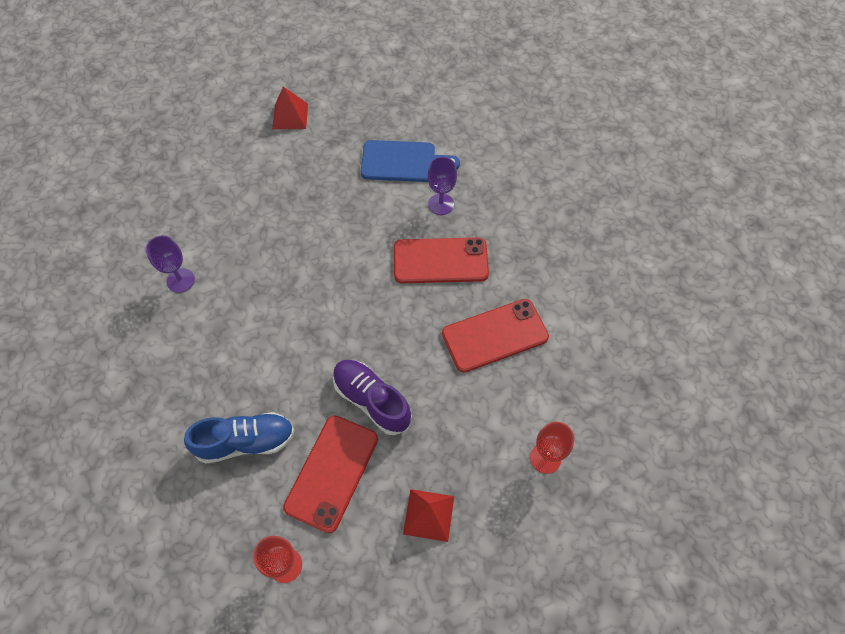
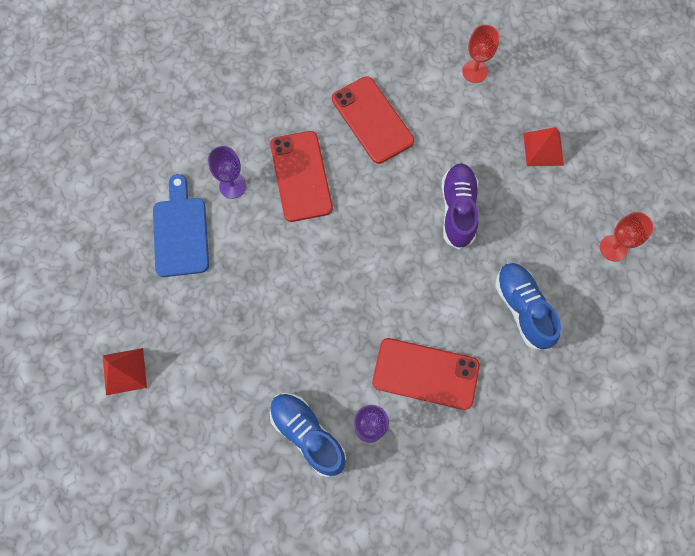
camera: 100 degrees left, 10 degrees up
(192, 233) = (307, 434): none -> blue shoe
(332, 472) = (530, 229): red phone -> red phone (425, 373)
(372, 400) = (458, 210): purple shoe -> purple shoe turned 150 degrees clockwise

